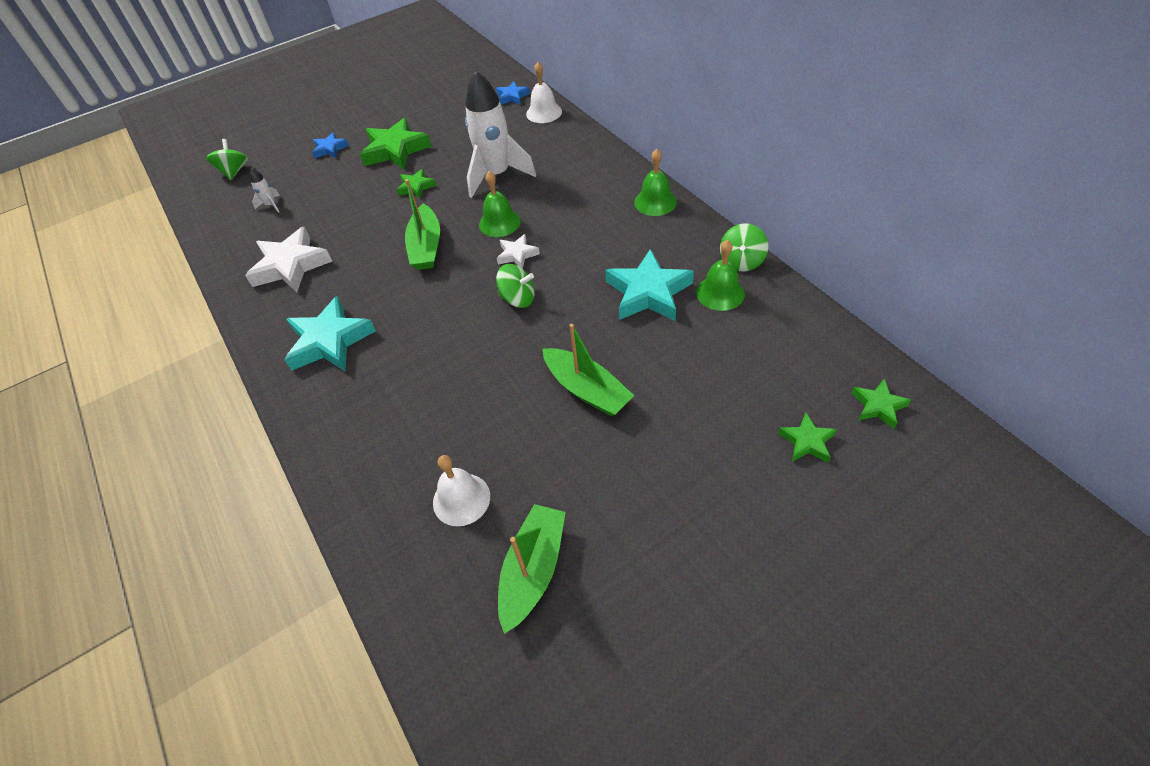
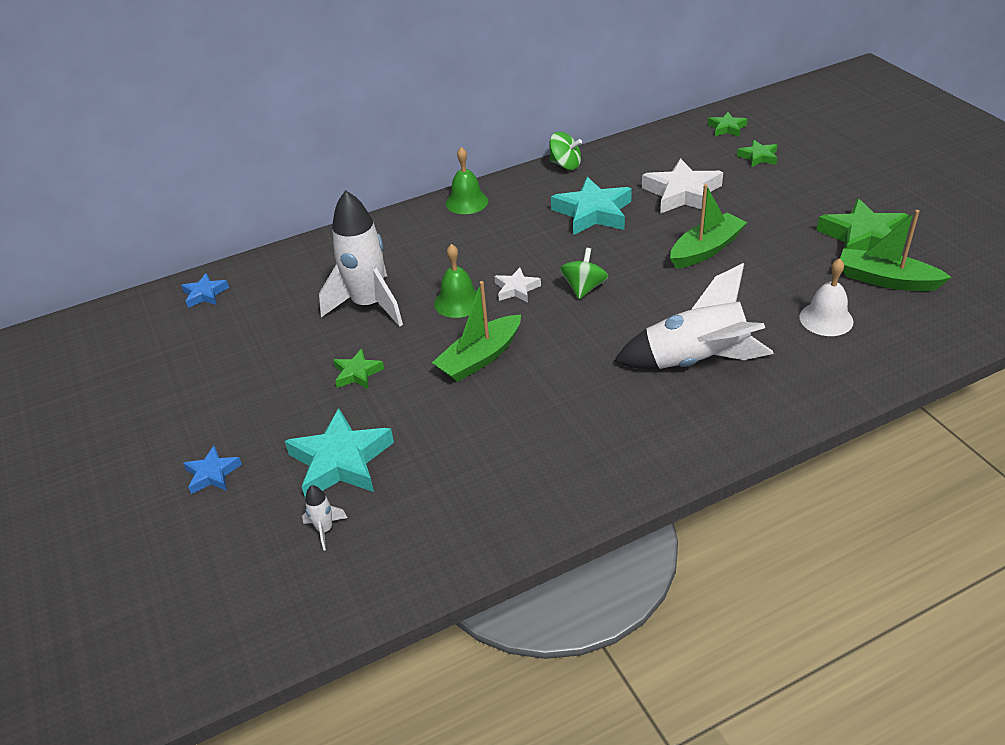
camera: 85 degrees left, 10 degrees down
(234, 172) = (203, 599): green spinning top -> none
(291, 265) = (475, 485): white star -> white star (682, 194)
(330, 341) = (623, 428): turquoise star -> turquoise star (341, 461)
(396, 150) = (260, 399): green star -> green star (863, 237)
(406, 386) = (696, 361): none -> white rocket
(426, 247) = (480, 358): green boat -> green boat turned 135 degrees clockwise
(544, 112) = (260, 269): white bell -> none
(720, 293) = (601, 178): green bell -> none

